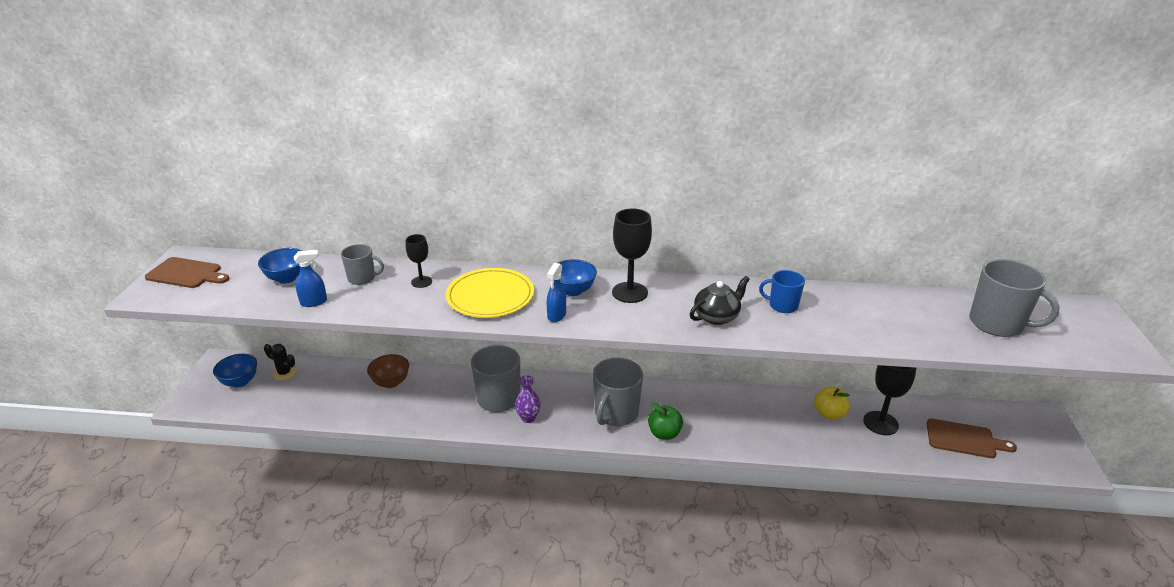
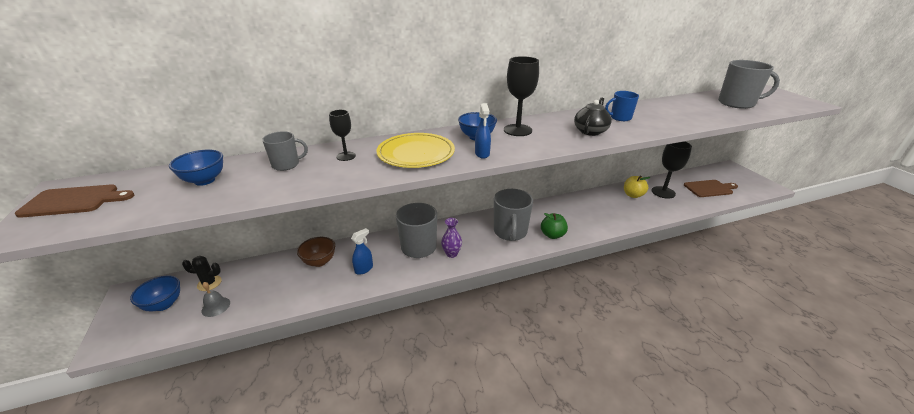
camera: 25 degrees left, 0 degrees up
(278, 399) = (216, 306): none -> grey bell
(314, 302) = (250, 192): blue spray bottle -> blue spray bottle (364, 269)

